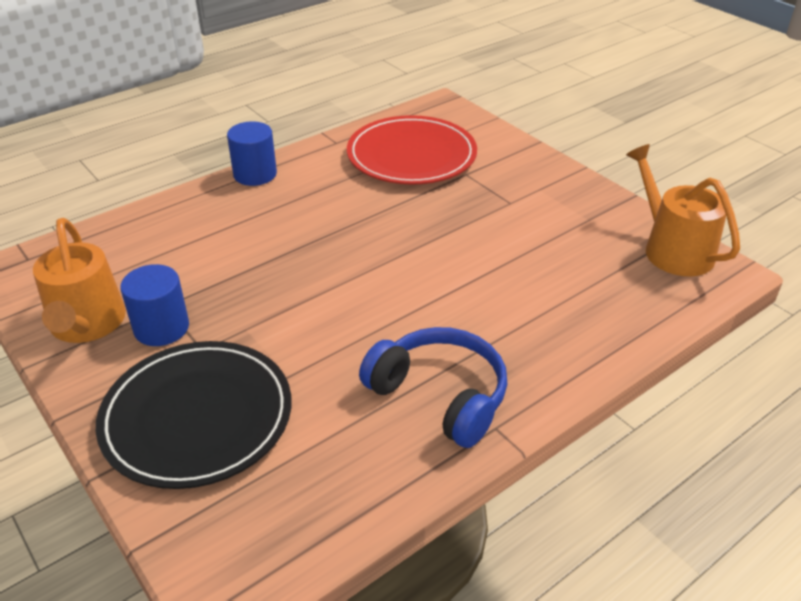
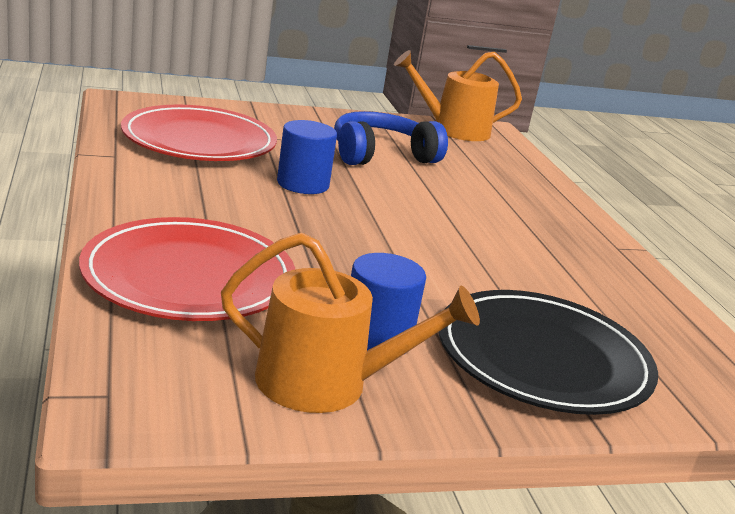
camera: 70 degrees left, 15 degrees down
(182, 232) = (189, 277): none -> red plate
(255, 174) = (117, 207): blue cylinder -> blue cylinder (303, 184)
(439, 396) = (572, 252): blue headphones -> blue headphones (381, 155)

